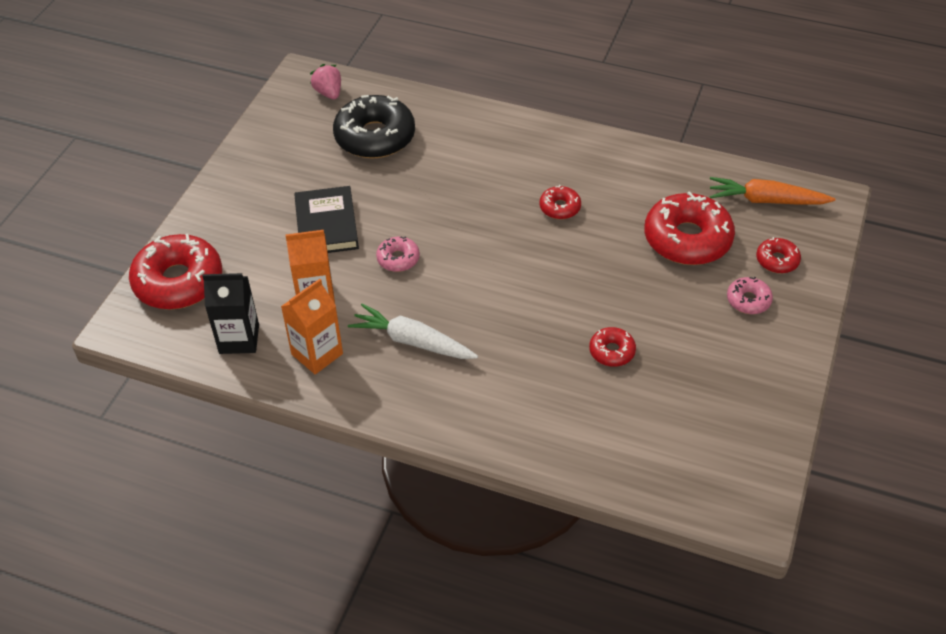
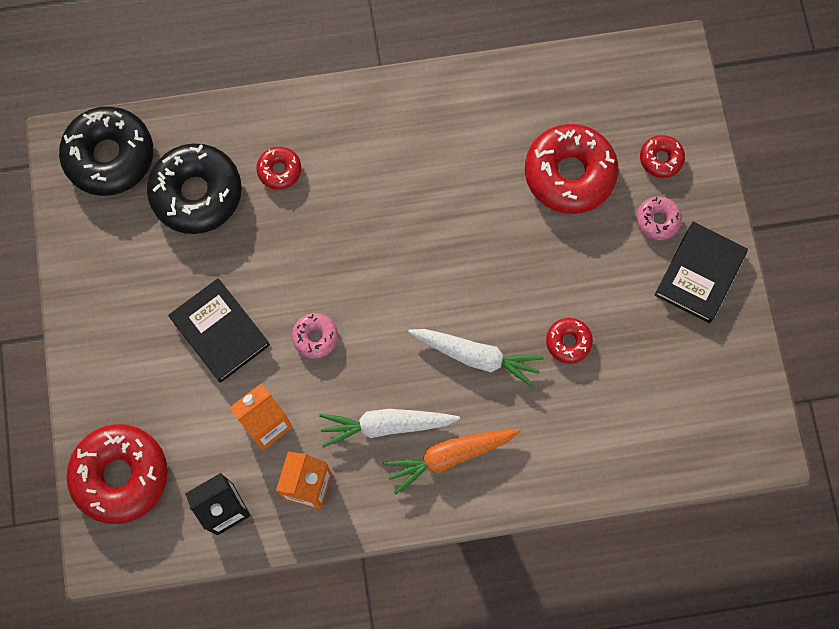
camera: 30 degrees left, 25 degrees up
(328, 93) = (110, 156): pink strawberry -> black donut
(523, 327) = (476, 356): none -> white carrot
(560, 207) = (432, 194): red donut -> red donut (279, 170)
(765, 353) = (699, 274): none -> black book
(766, 200) = (618, 88): orange carrot -> orange carrot (450, 456)

